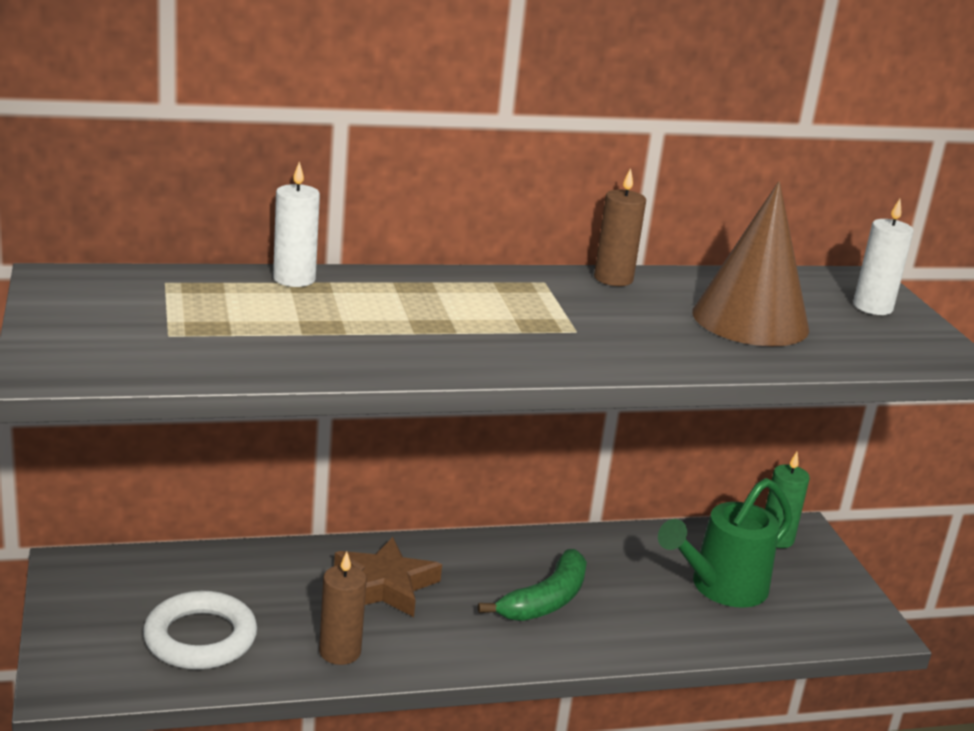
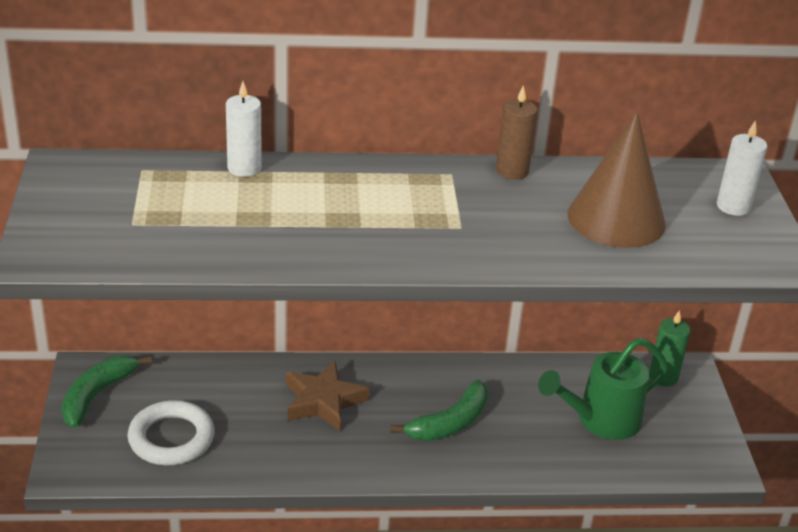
camera: 10 degrees right, 10 degrees up
(92, 594) = (97, 395): none -> green banana
(340, 652) = (275, 457): brown candle -> none

